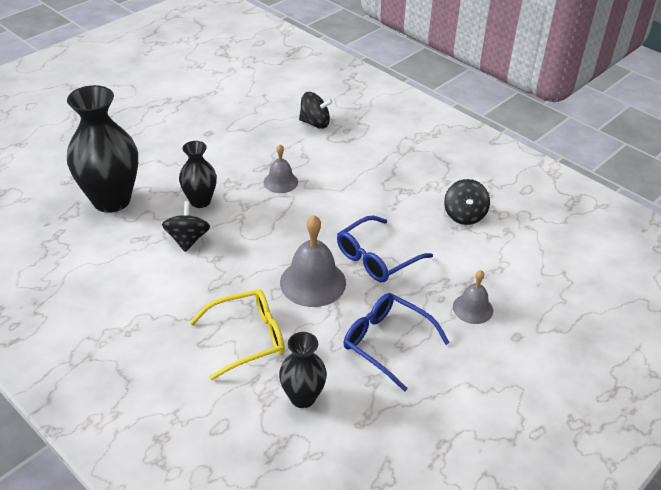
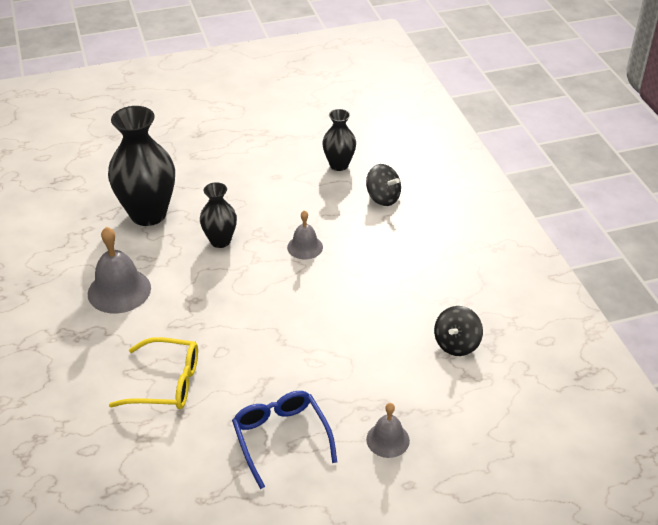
camera: 30 degrees right, 0 degrees up
(187, 239) = (183, 273): black spinning top -> none
(302, 397) = (171, 455): black vase -> black vase (339, 165)
(313, 282) = (260, 354): grey bell -> grey bell (119, 290)
(377, 258) = (336, 354): blue glasses -> none

